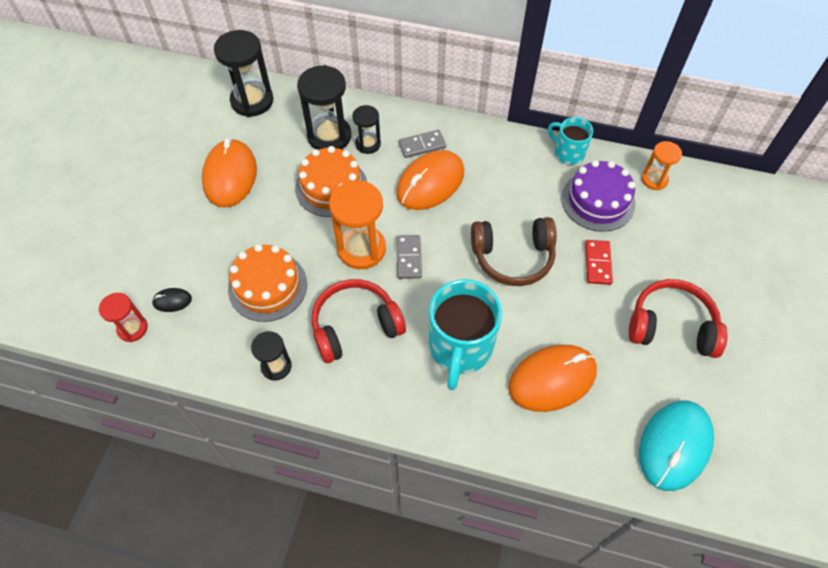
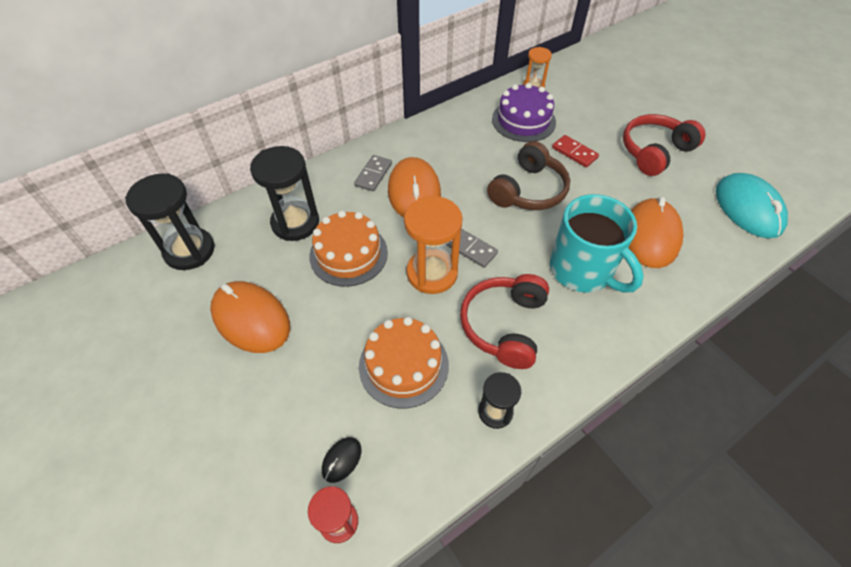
camera: 50 degrees left, 5 degrees down
(368, 144) = (333, 204): black hourglass -> none
(568, 153) = (468, 108): turquoise mug -> none

